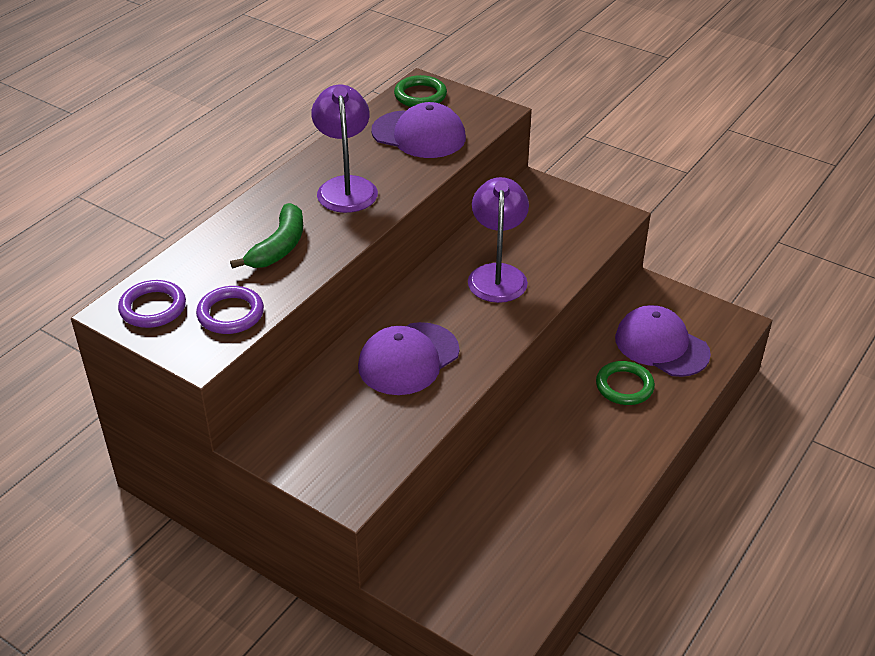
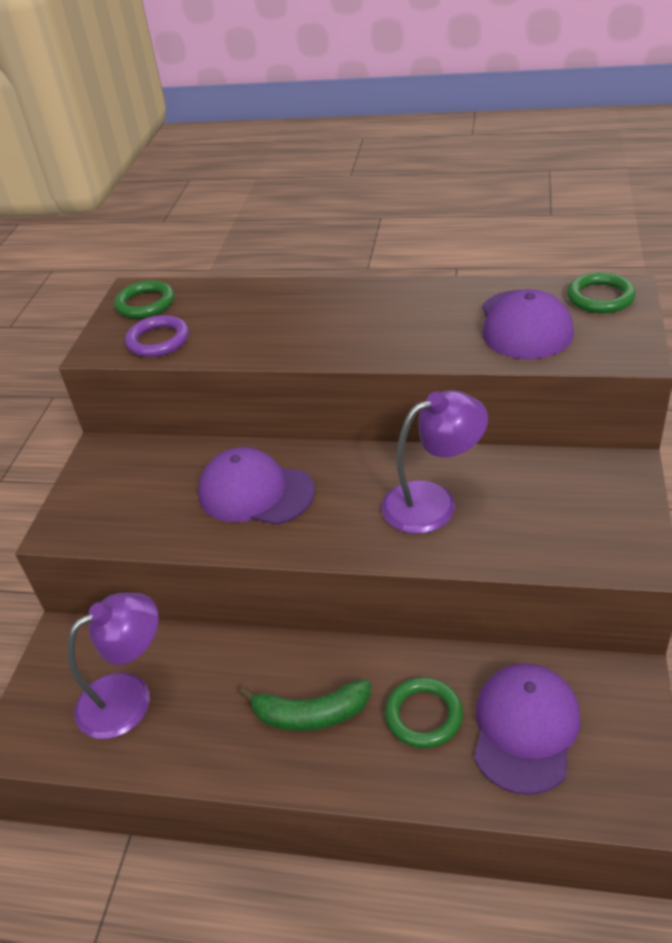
camera: 70 degrees right, 0 degrees up
(153, 308) = (145, 304): purple ring -> green ring
(279, 247) = (267, 325): green banana -> green banana (311, 714)
(346, 187) = (389, 321): purple lamp -> purple lamp (128, 696)

